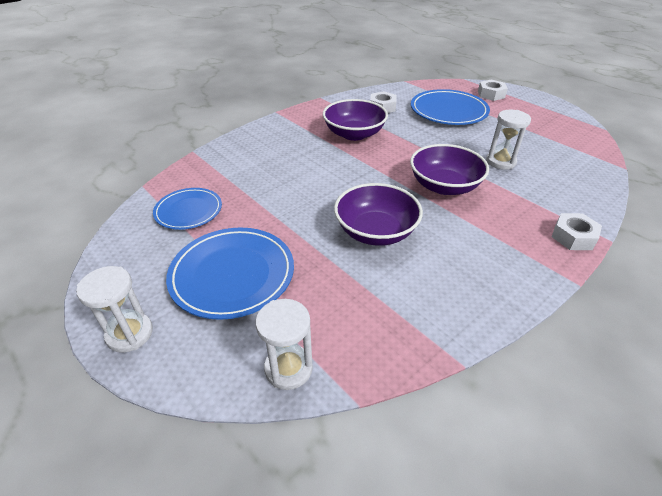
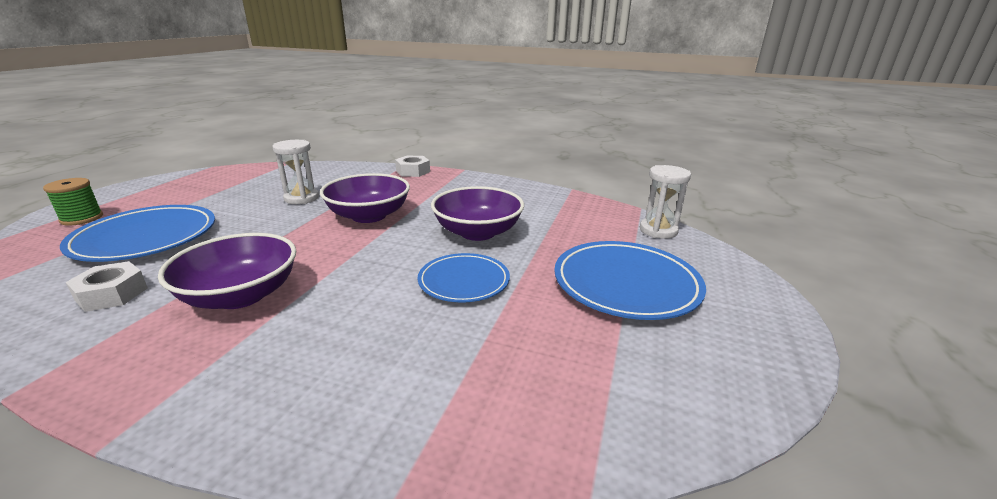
camera: 120 degrees left, 15 degrees down
(130, 334) = (763, 308): white hourglass -> none
(188, 211) = (581, 374): blue plate -> blue plate (464, 281)
(491, 94) = (82, 218): white nut -> green spool

